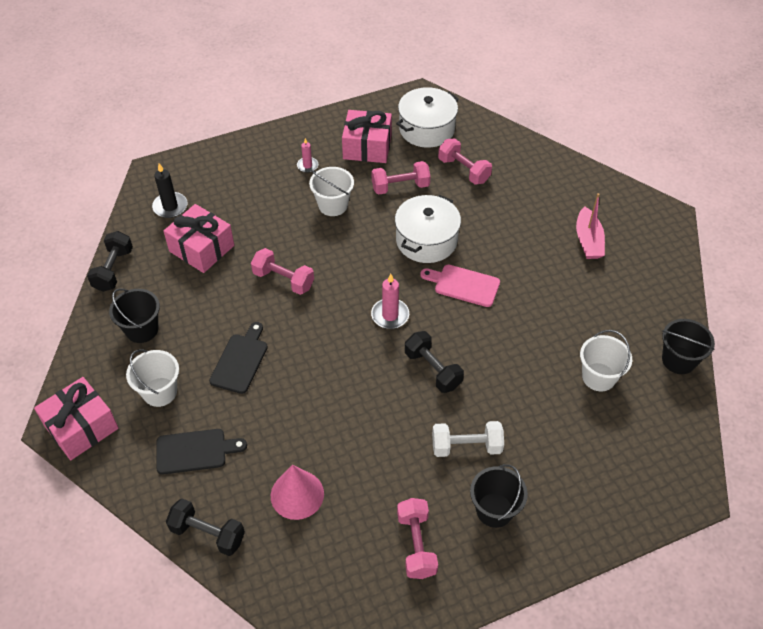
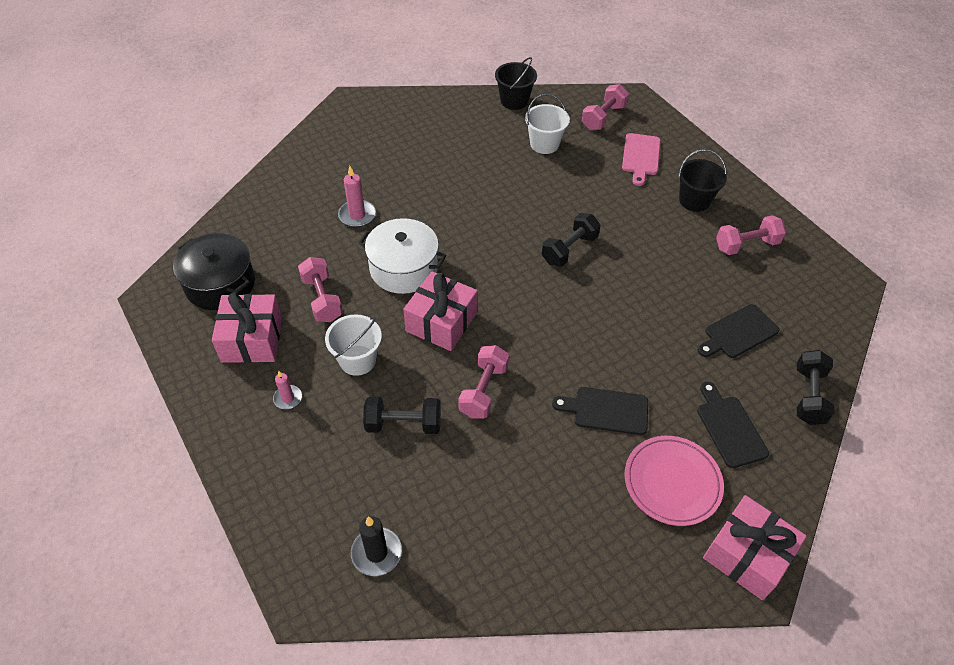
camera: 100 degrees left, 0 degrees up
(113, 270) = (504, 596): black dumbbell -> black dumbbell (403, 424)
(142, 329) = (592, 528): black bucket -> none
(160, 392) = (672, 482): white bucket -> pink plate
(202, 248) = (448, 491): pink gift -> pink gift (441, 322)
(297, 494) = (738, 333): pink cone -> black cutting board
(390, 315) = (512, 288): pink candle -> pink candle (357, 215)
(426, 129) = (220, 284): white pot -> black pot
(463, 170) = (293, 246): pink dumbbell -> pink dumbbell (603, 117)
(463, 285) = (460, 235): pink cutting board -> pink cutting board (641, 157)
(466, 446) = (642, 221): white dumbbell -> none
(588, 241) = (388, 151): pink boat -> none

